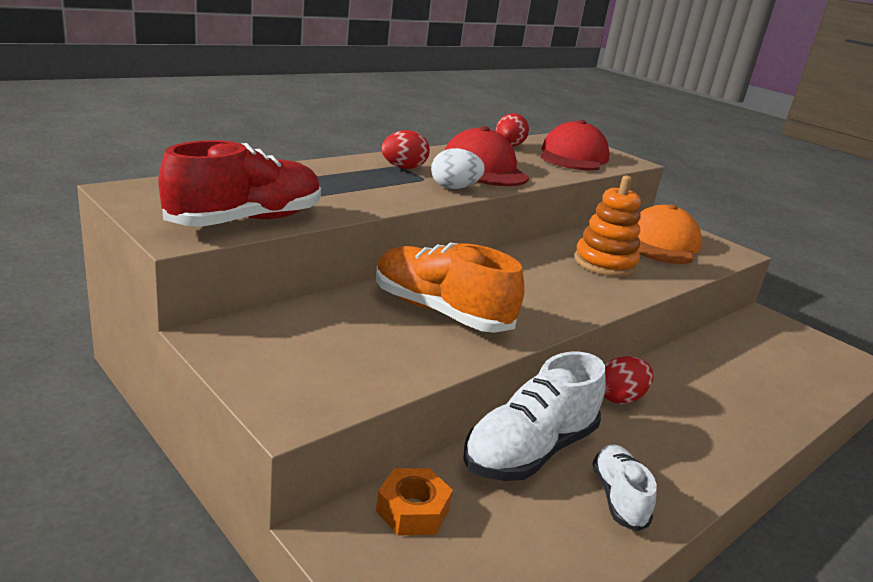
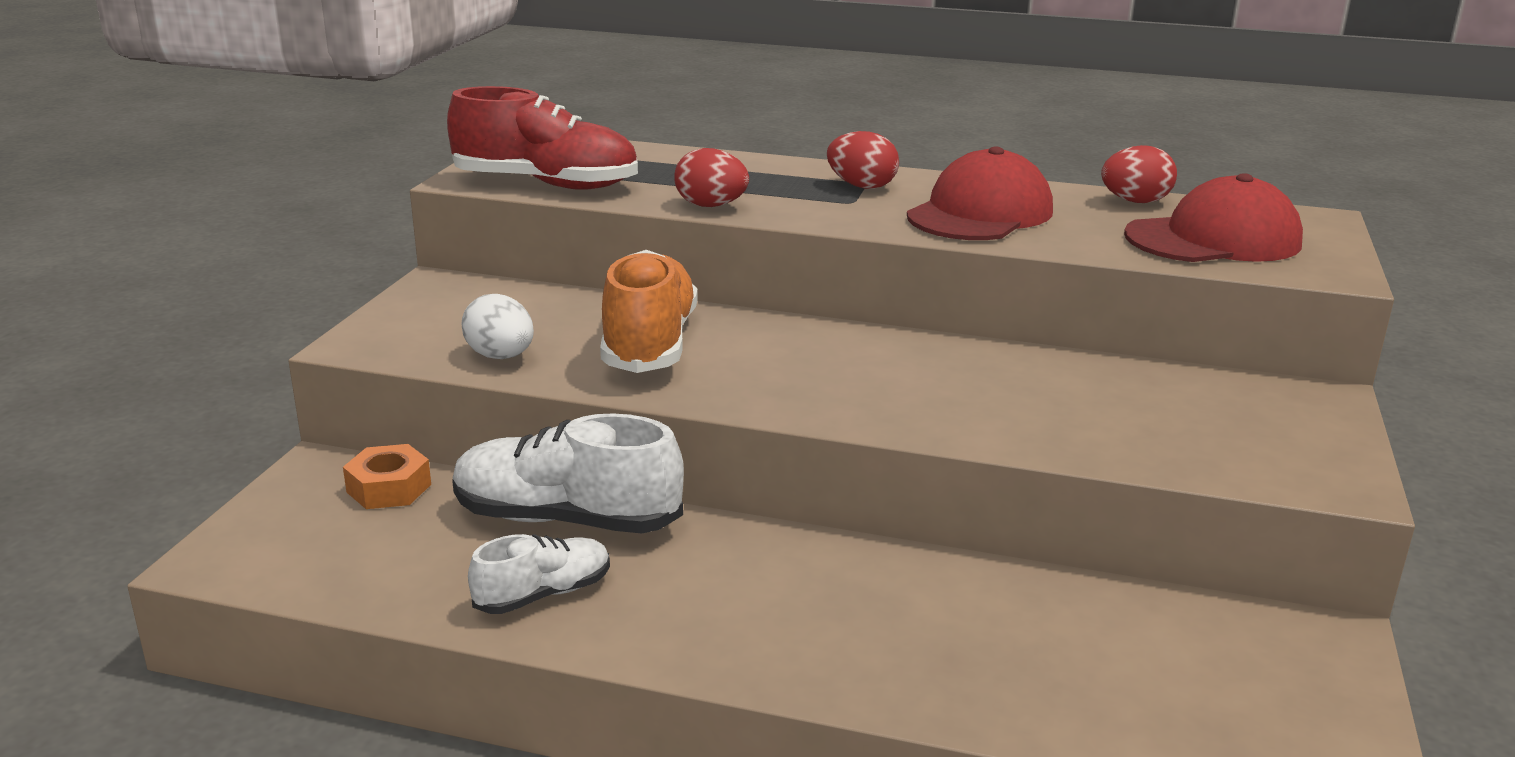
camera: 60 degrees right, 0 degrees up
(454, 188) = (856, 218): white egg -> white egg (500, 356)
(604, 263) = (1007, 394): orange stacking toy -> none
(620, 398) = (775, 550): red egg -> red egg (711, 206)
(661, 244) = (1204, 418): orange cap -> none

